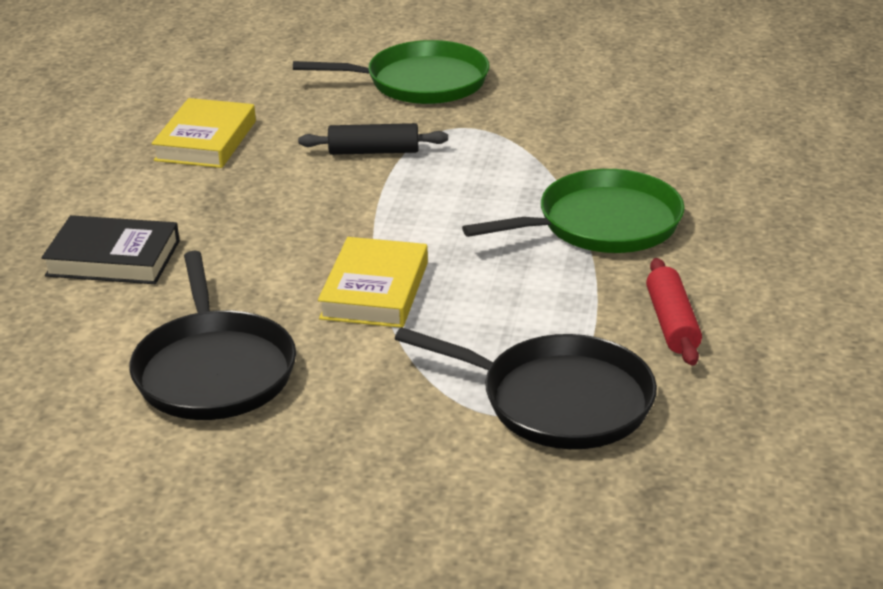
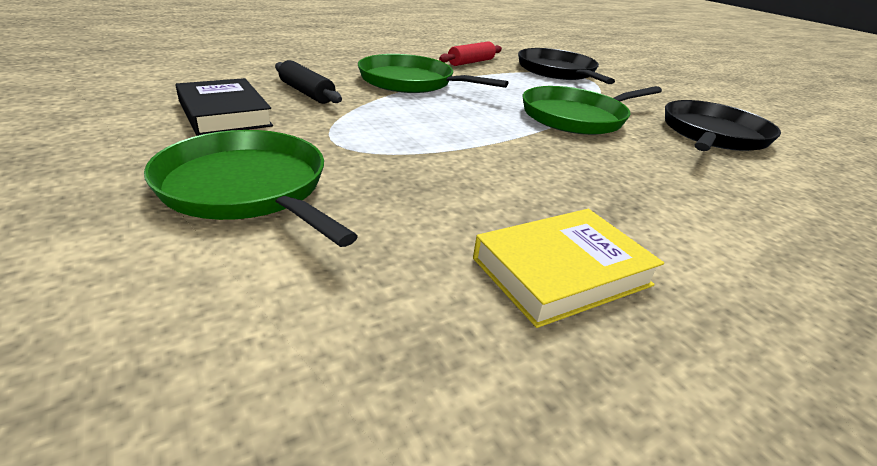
camera: 135 degrees left, 0 degrees up
(113, 258) = (759, 214): black book -> black book (224, 113)
(373, 151) = (431, 166): black rolling pin -> black rolling pin (306, 93)
(375, 290) = (577, 117): yellow book -> green pan

